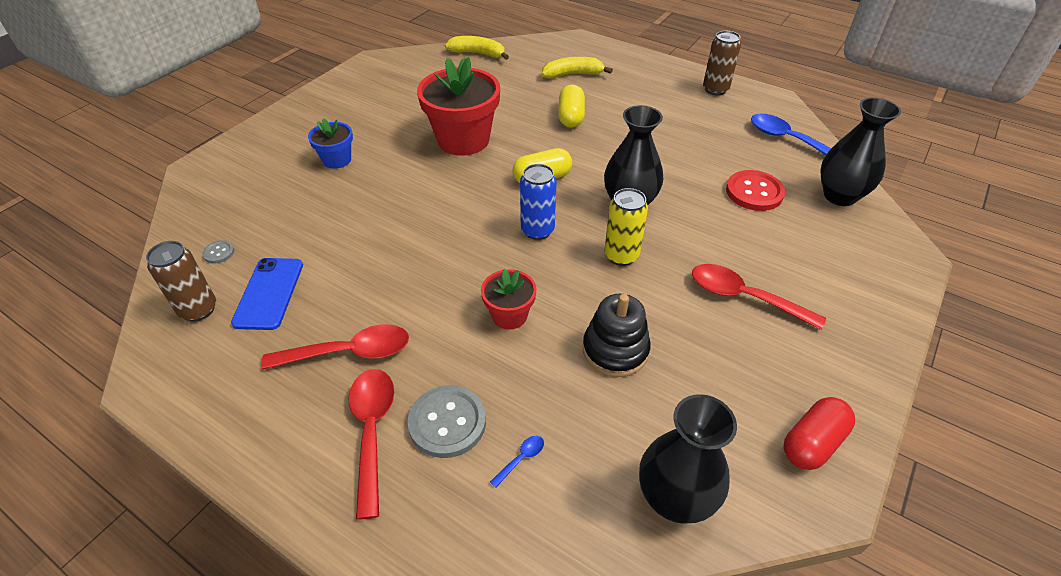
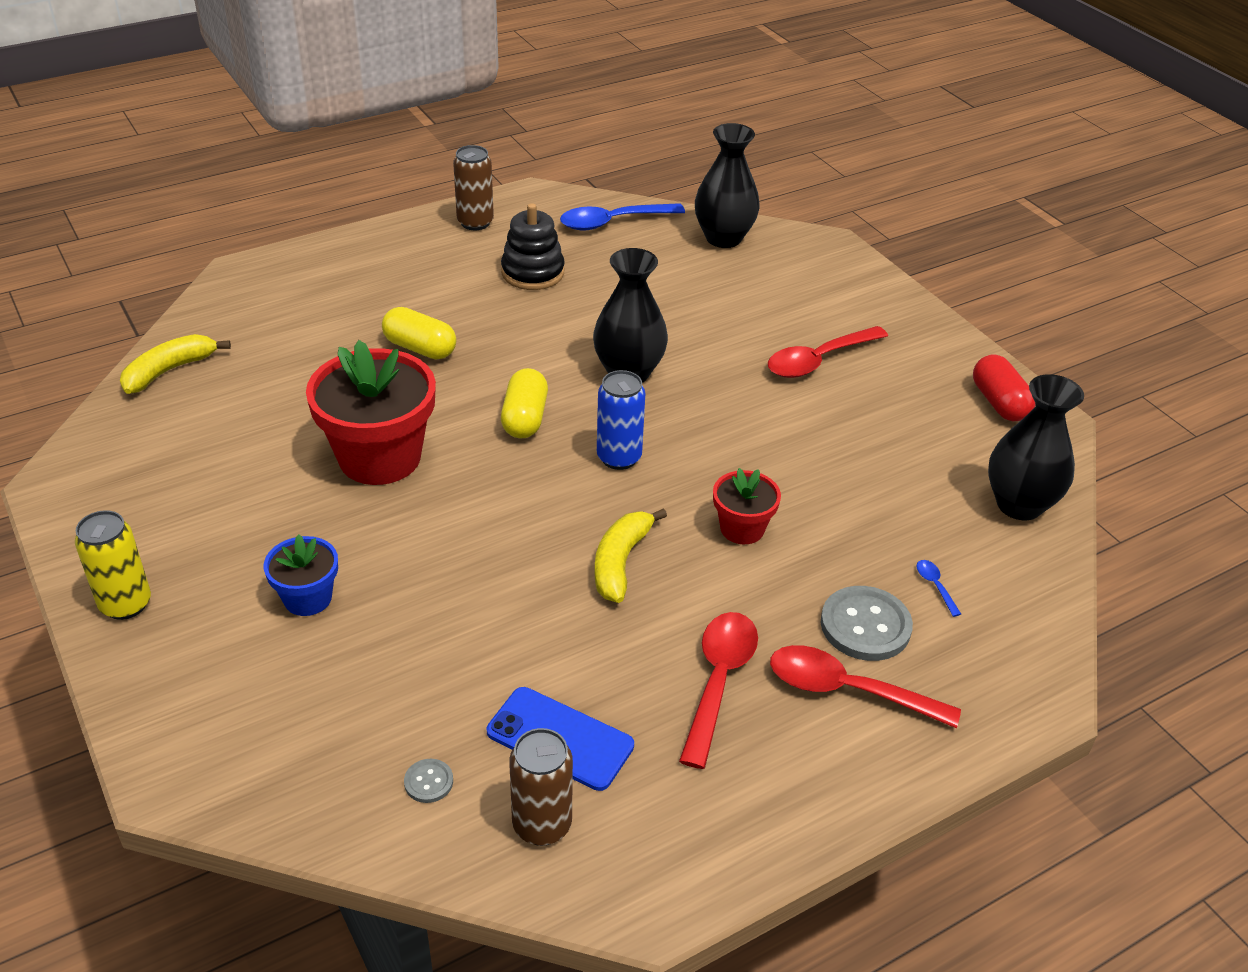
camera: 65 degrees left, 5 degrees down
(573, 74) = (325, 309): yellow banana -> yellow banana (621, 562)
(615, 350) = (836, 471): black stacking toy -> black stacking toy (533, 273)
(621, 256) = (706, 412): yellow can -> yellow can (125, 604)
(754, 192) = (677, 283): red button -> none

